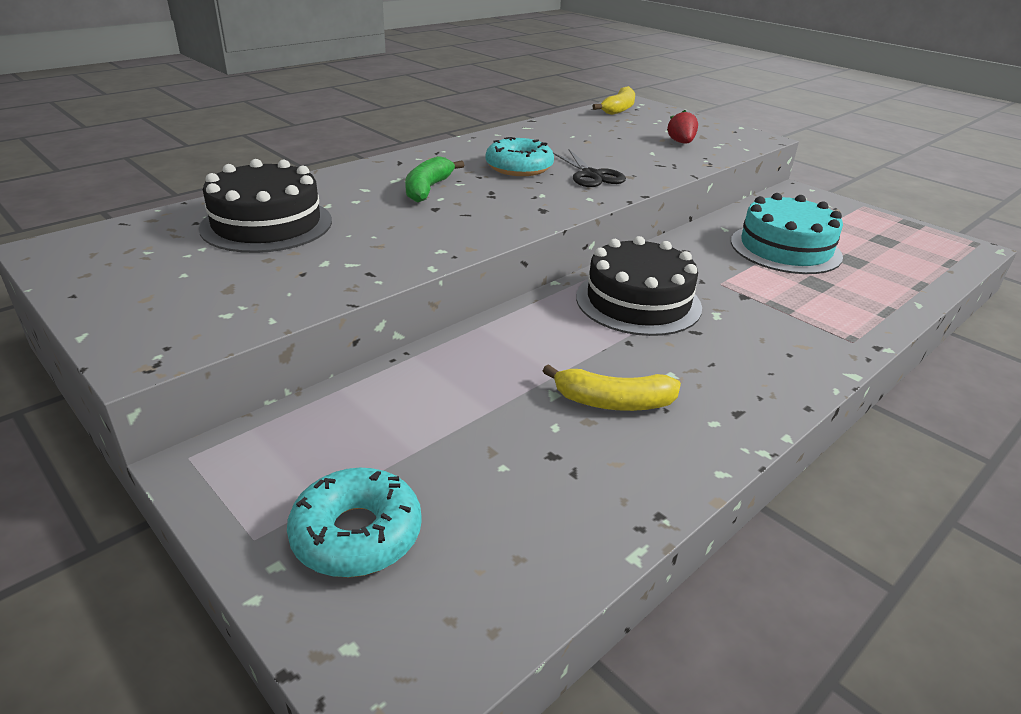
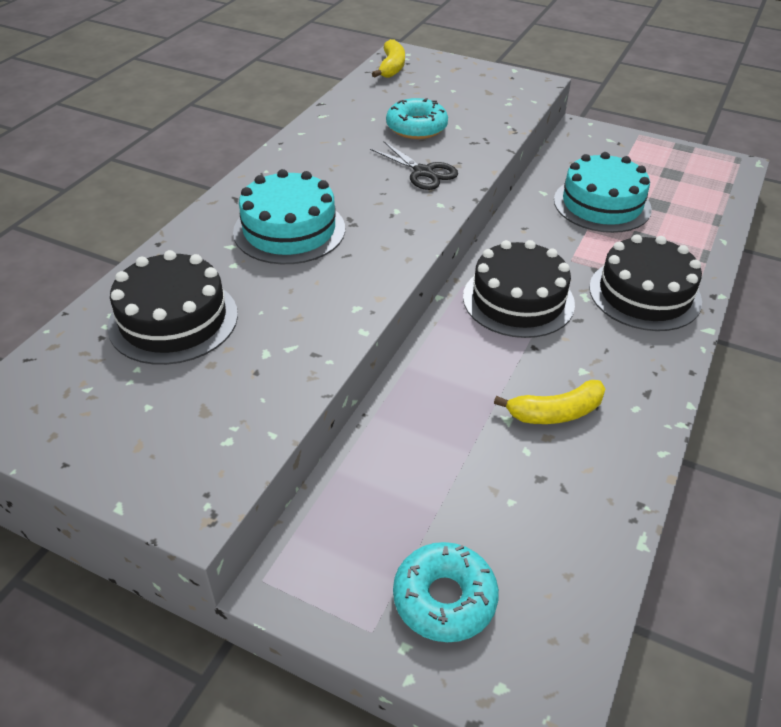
camera: 20 degrees left, 10 degrees up
(428, 189) = (289, 230): green banana -> turquoise cake
(519, 167) = (353, 178): turquoise donut -> turquoise donut (416, 127)
(681, 143) = (475, 106): red strawberry -> none
(790, 327) = (644, 294): none -> black cake

